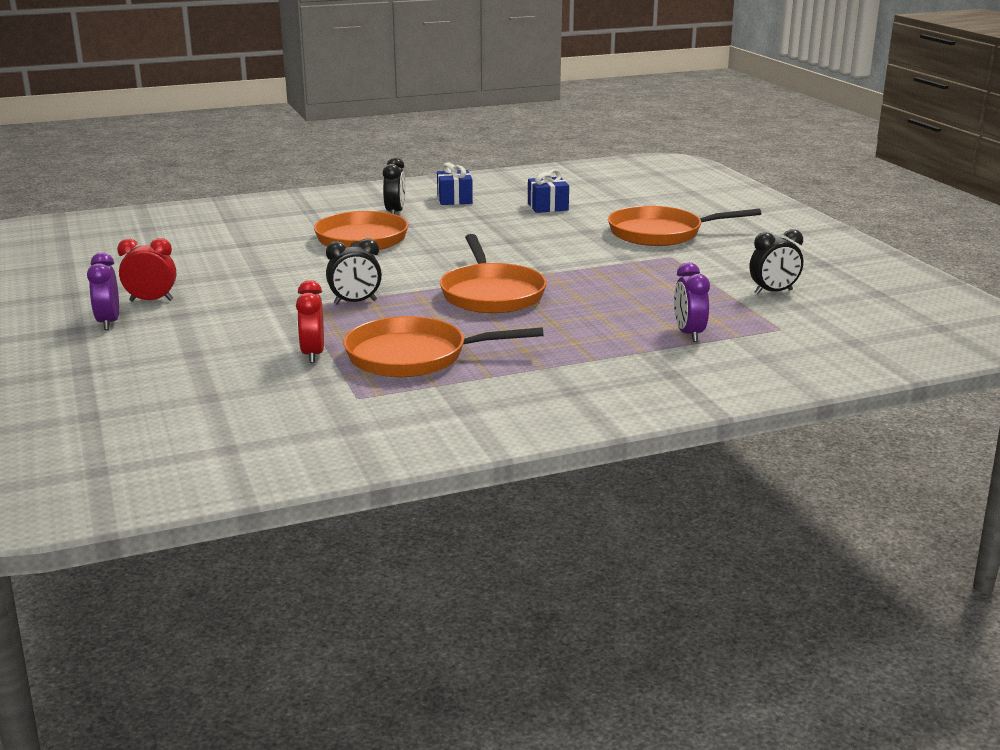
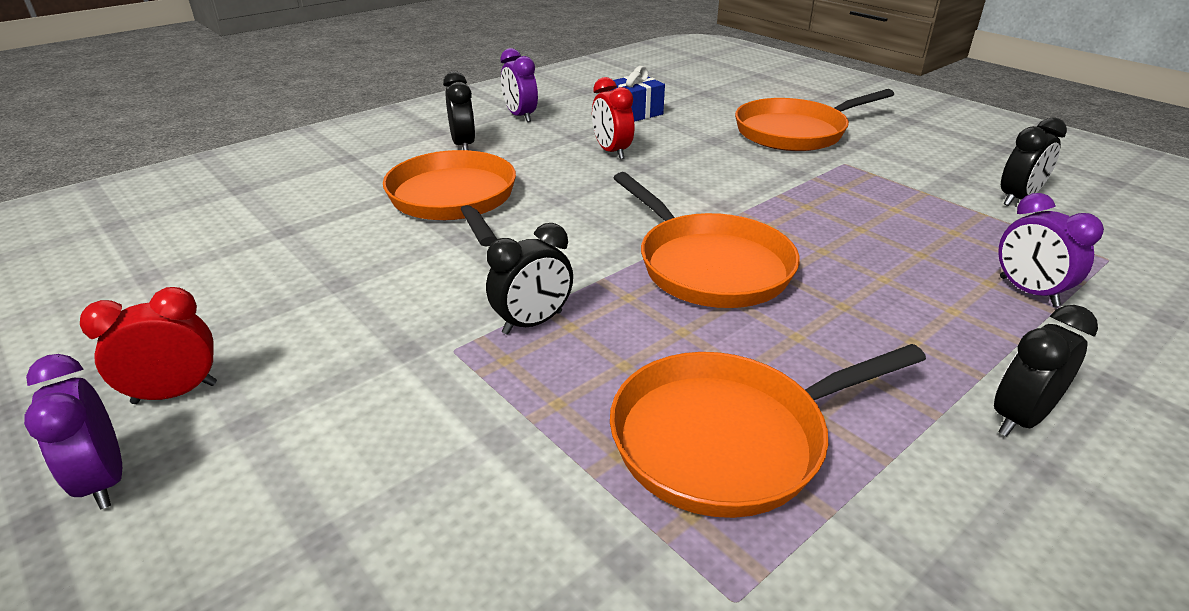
camera: 20 degrees left, 10 degrees up
(313, 354) = (556, 479): red clock -> red clock (611, 152)
(454, 199) = (520, 116): blue gift -> purple clock
(587, 375) = (1019, 418): none -> black clock

